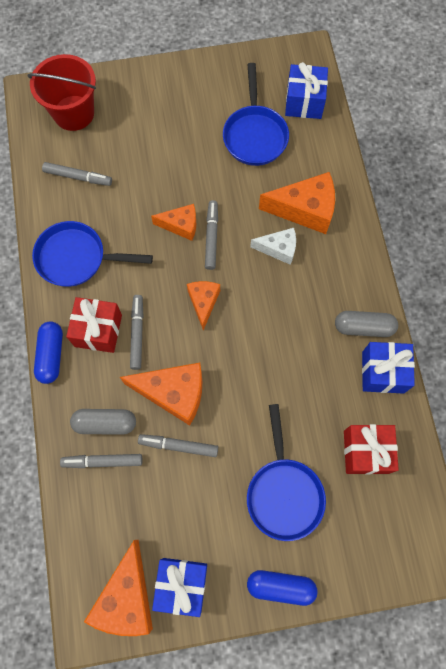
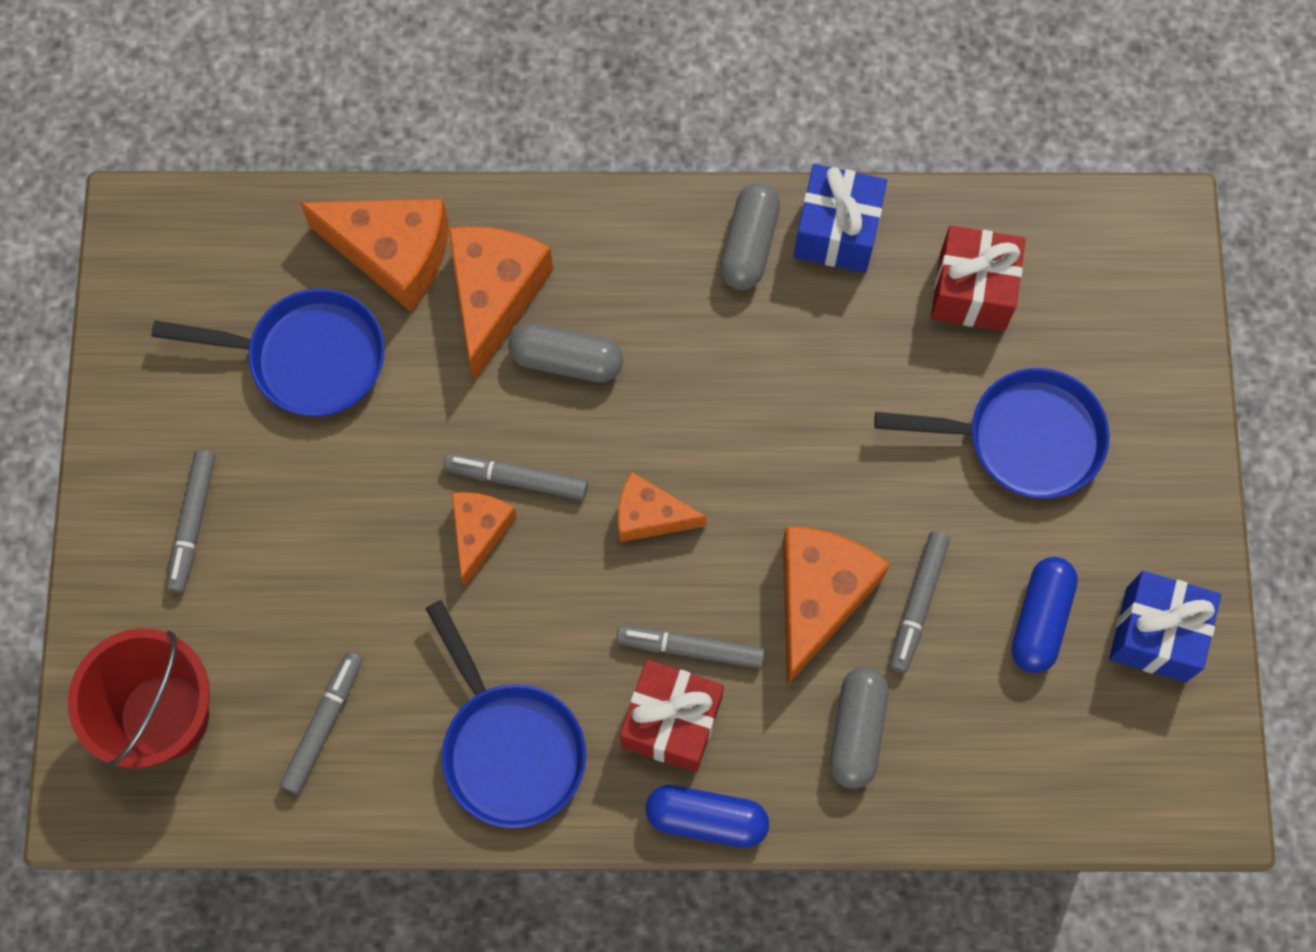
camera: 80 degrees left, 0 degrees up
(76, 258) = (509, 747): blue pan -> blue pan turned 45 degrees counterclockwise
(102, 461) = (927, 744): grey marker -> grey marker (193, 523)
(127, 597) = (1166, 730): orange cheese -> orange cheese (393, 254)
(278, 249) = (566, 360): white cheese -> grey capsule
(280, 586) = (1176, 473): blue capsule -> blue capsule (1040, 619)
(304, 102) = (254, 250): blue gift -> none

